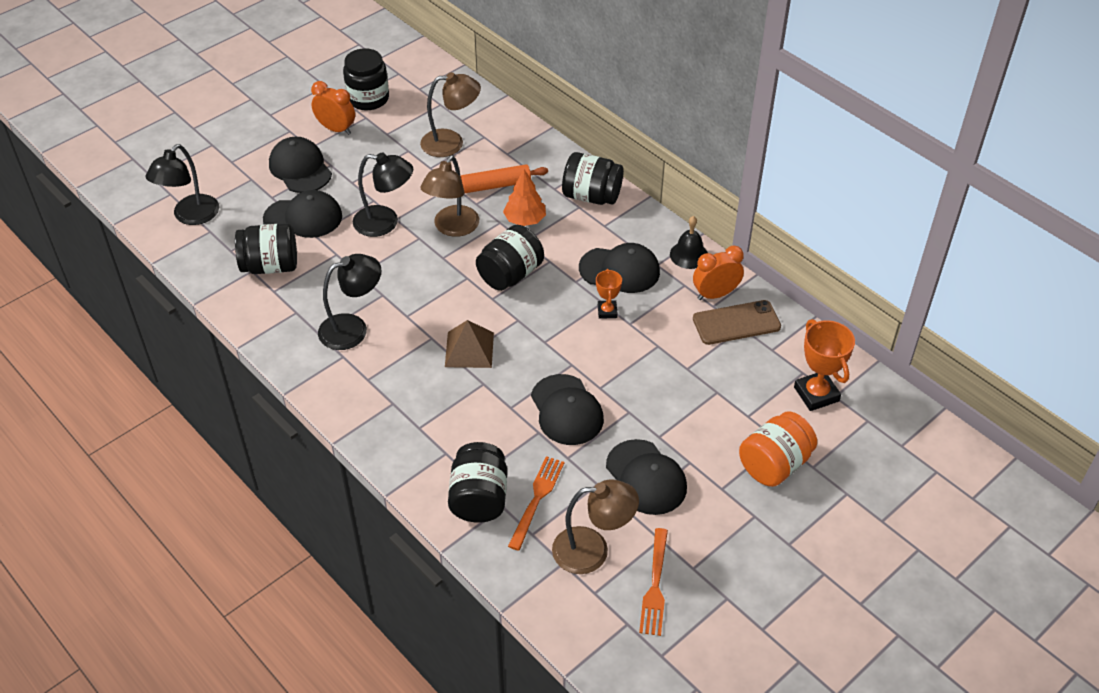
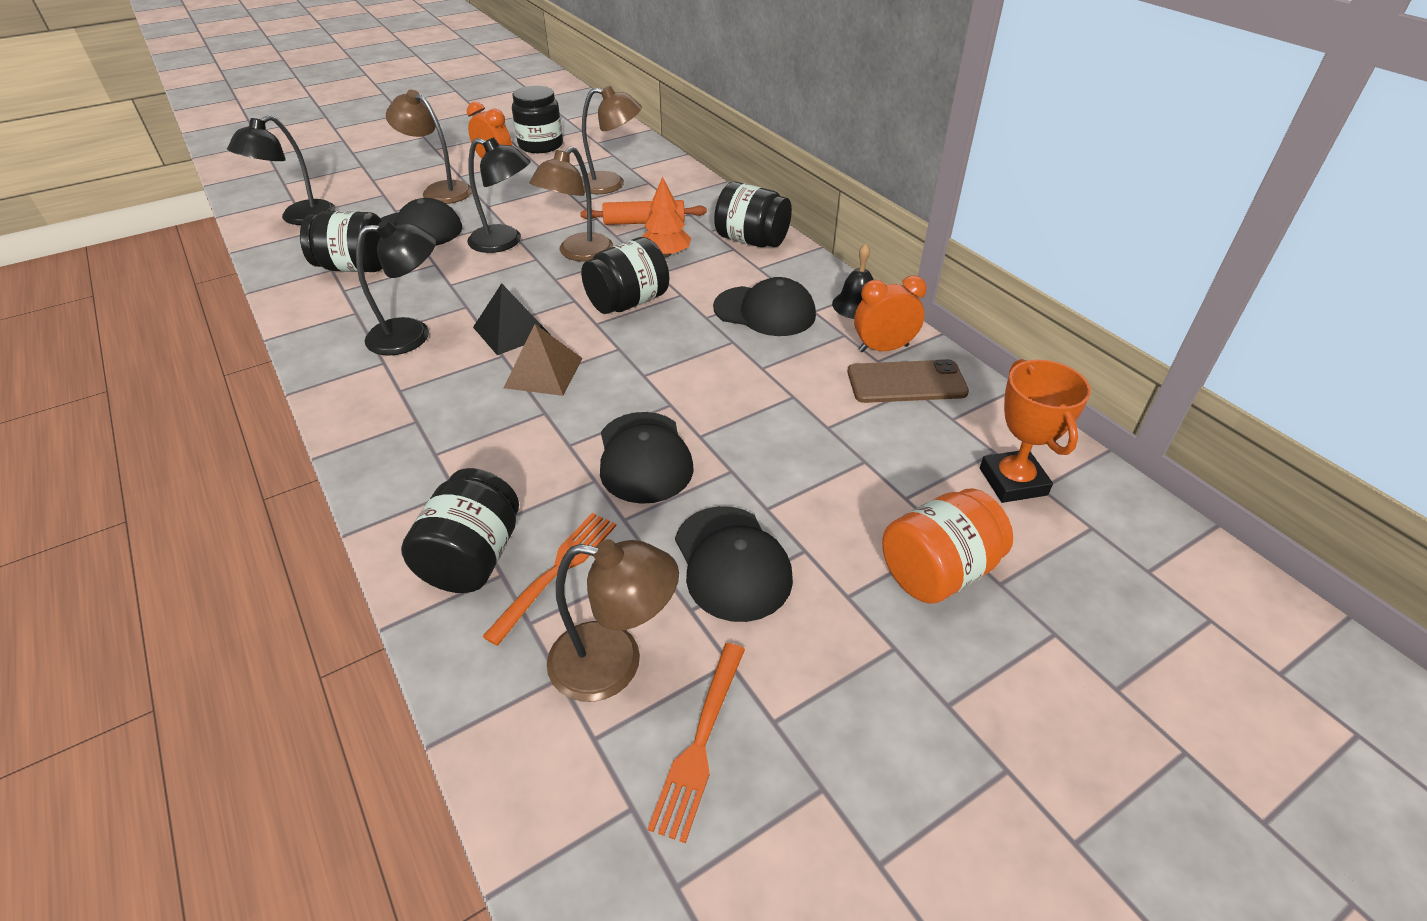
camera: 10 degrees right, 5 degrees down
(300, 168) = (439, 190): black cap -> brown lamp
(429, 314) = (511, 331): none -> black pyramid
(607, 311) = (736, 351): orange trophy -> none

